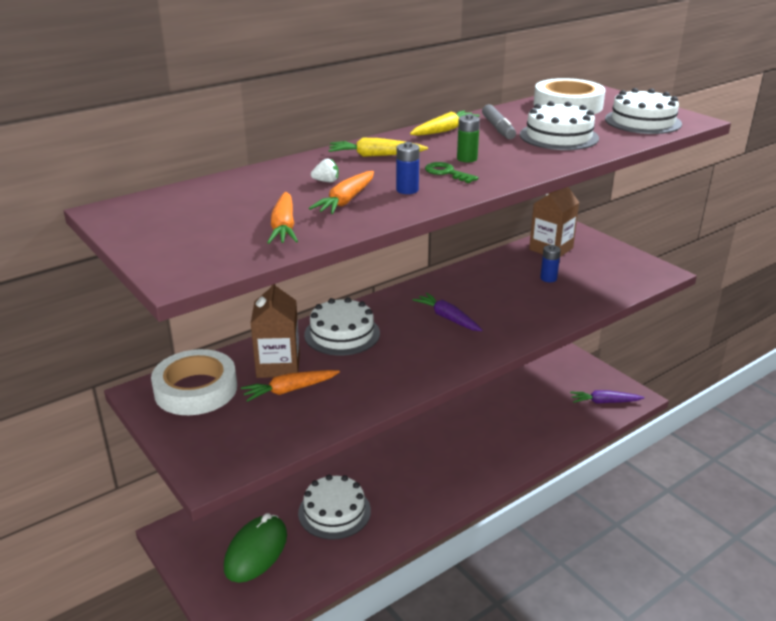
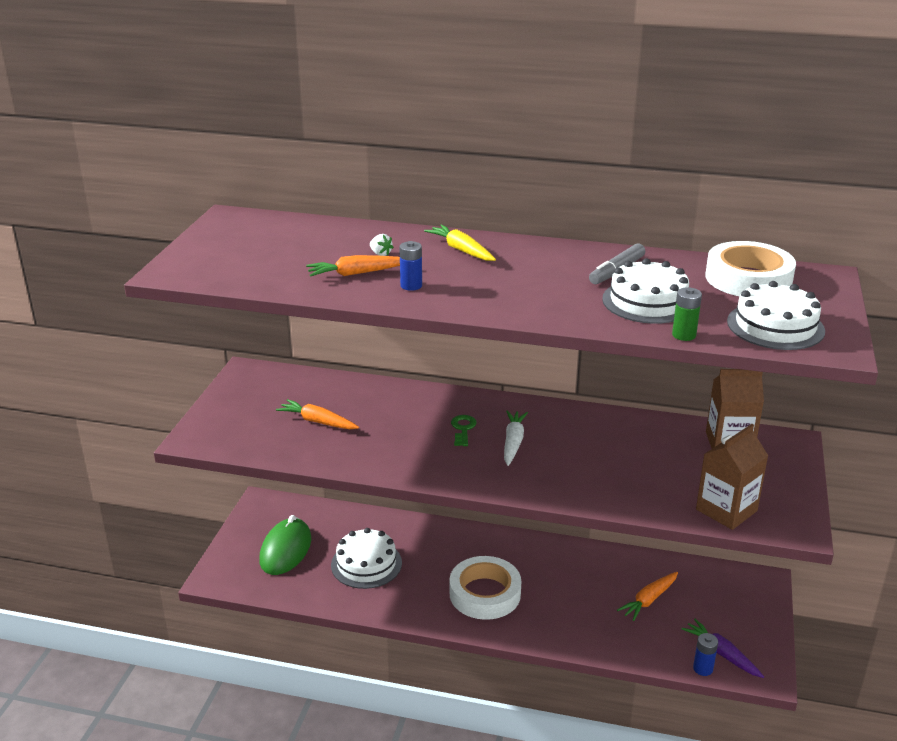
camera: 50 degrees right, 0 degrees up
(196, 389) = (272, 386): white tape -> white tape (485, 594)
(256, 551) = (286, 550): green mouse -> green mouse turned 60 degrees counterclockwise
(278, 365) = (341, 402): brown carton -> brown carton (726, 510)
(284, 227) = (280, 272): orange carrot -> orange carrot (649, 600)
(342, 334) = (418, 406): white cake -> none
(444, 130) = (567, 253): yellow carrot -> none
(447, 173) = (472, 287): green key -> green key (463, 429)
(447, 318) = (513, 442): purple carrot -> white carrot
(467, 159) = (517, 283): green battery -> green battery (684, 335)
(548, 278) = (667, 465): blue battery -> blue battery (703, 668)

